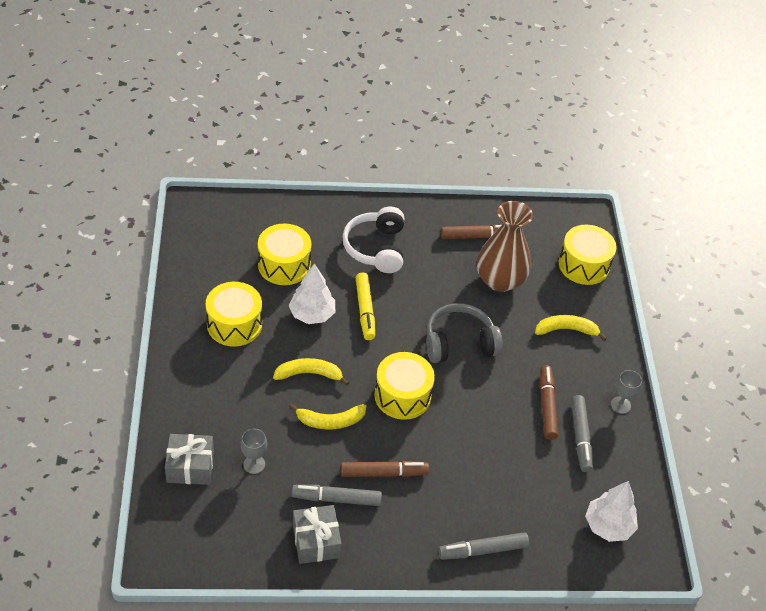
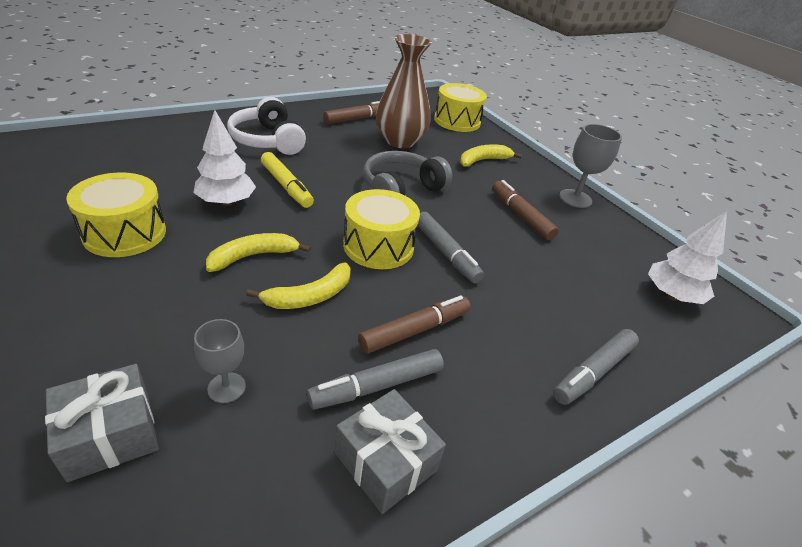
camera: 30 degrees left, 10 degrees down
(284, 265) = (170, 169): yellow drum -> none
(580, 437) = (571, 230): grey marker -> grey marker (446, 253)
(620, 405) = (575, 198): grey goblet -> grey goblet, size x1.57

